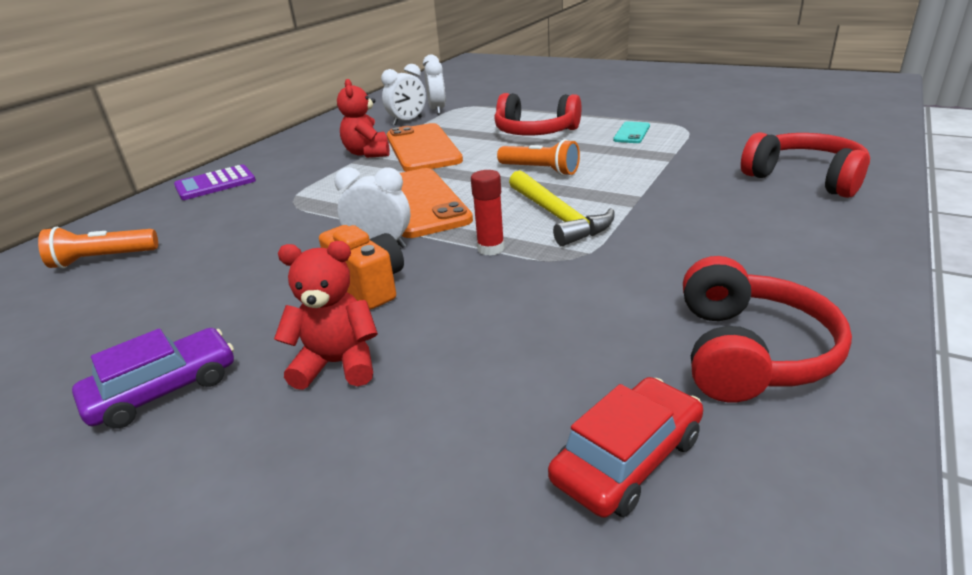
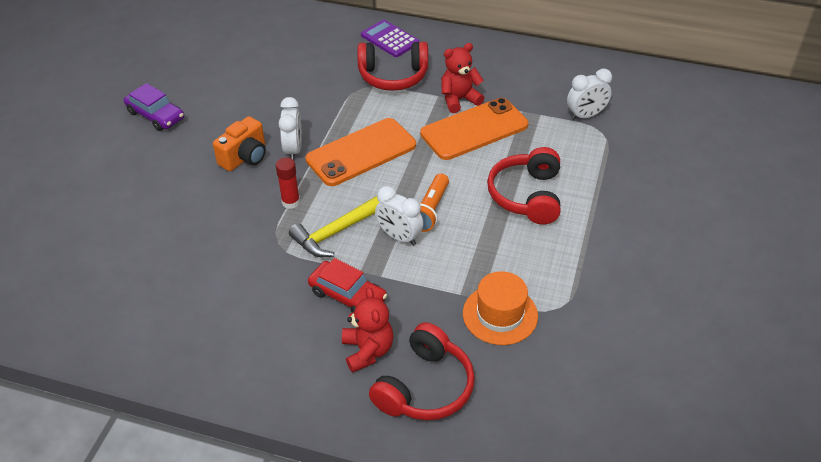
camera: 75 degrees right, 15 degrees up
(103, 259) = (276, 39): orange flashlight -> none
(338, 364) = (171, 166): red teddy bear -> red teddy bear (367, 351)
(407, 121) = (547, 103): white clock -> white clock (399, 237)
(627, 459) = (98, 276): red car -> red car (347, 295)
(631, 133) = (534, 266): turquoise phone -> none
(696, 146) = (500, 314): none -> orange hat
(749, 352) = (172, 324): red headphones -> red headphones (393, 76)

